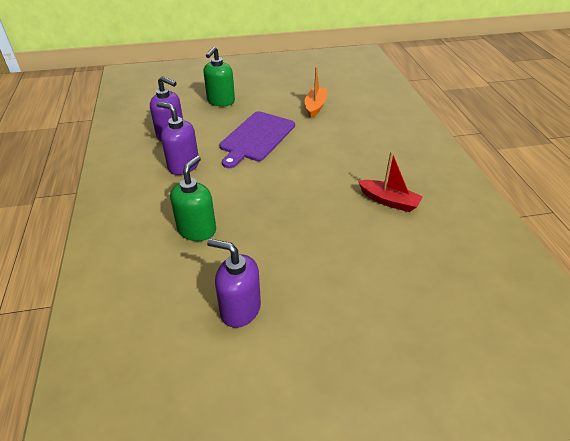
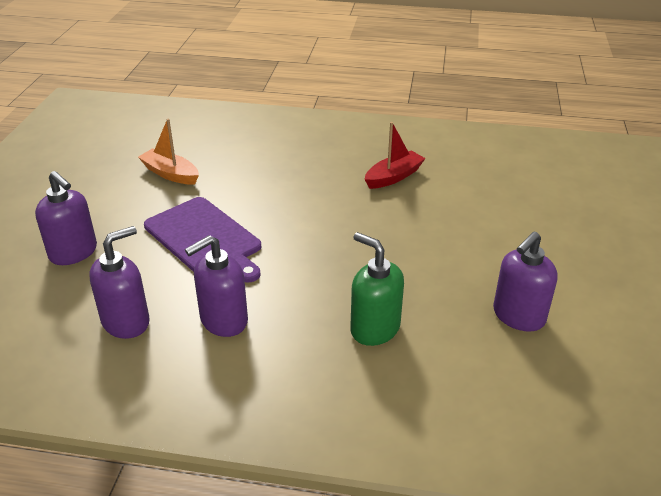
camera: 70 degrees left, 5 degrees down
(220, 101) = (73, 253): green soap dispenser -> purple soap dispenser

